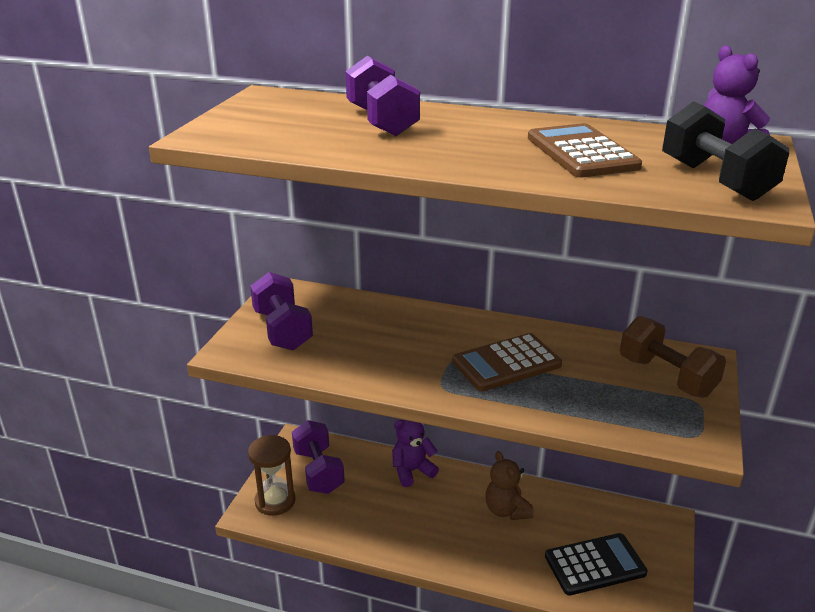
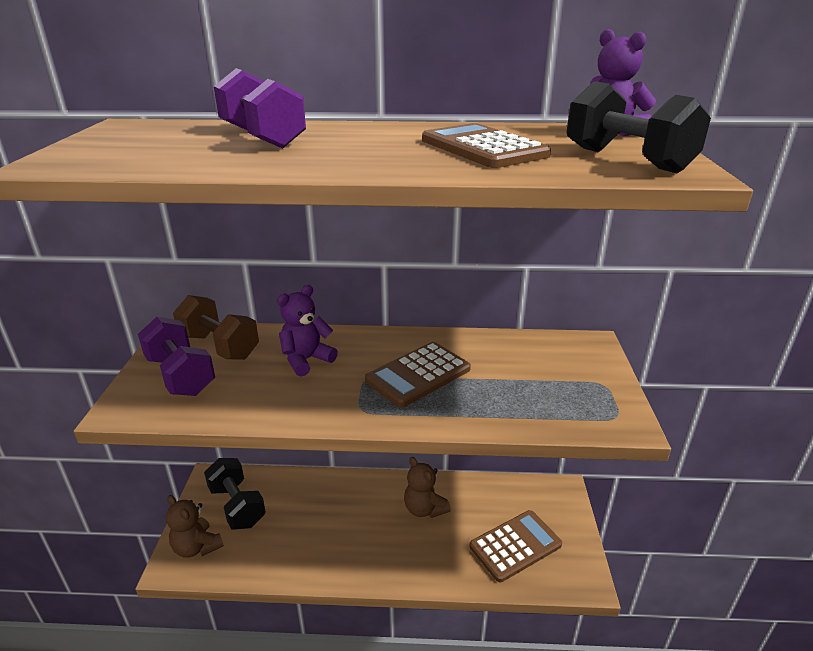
camera: 15 degrees left, 0 degrees up
(275, 501) = (197, 547): brown hourglass -> brown teddy bear
(318, 471) = (237, 506): purple dumbbell -> black dumbbell
(412, 471) = (329, 487): purple teddy bear -> purple teddy bear (306, 360)
(595, 565) = (515, 546): black calculator -> brown calculator
(666, 377) = (567, 364): brown dumbbell -> brown dumbbell (219, 346)

